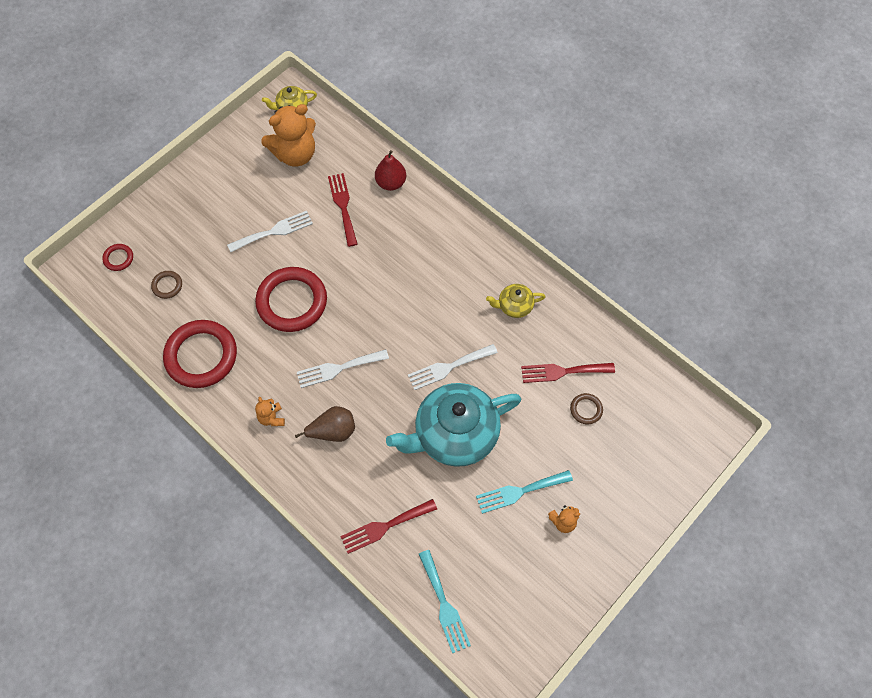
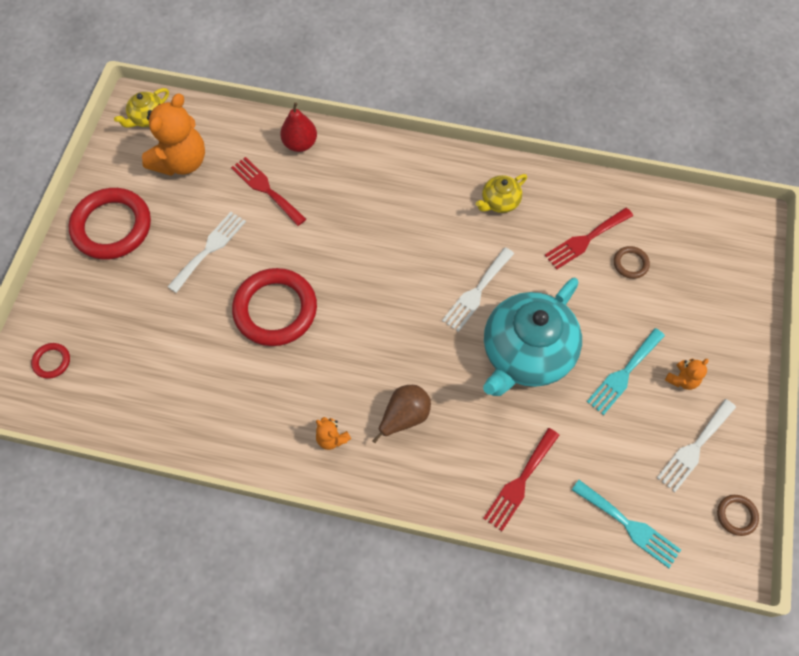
camera: 30 degrees left, 0 degrees up
(167, 285) = (127, 362): brown ring -> brown ring (736, 515)
(201, 356) = (213, 415): red ring -> red ring (112, 226)
(338, 368) = (368, 351): white fork -> white fork (694, 448)

